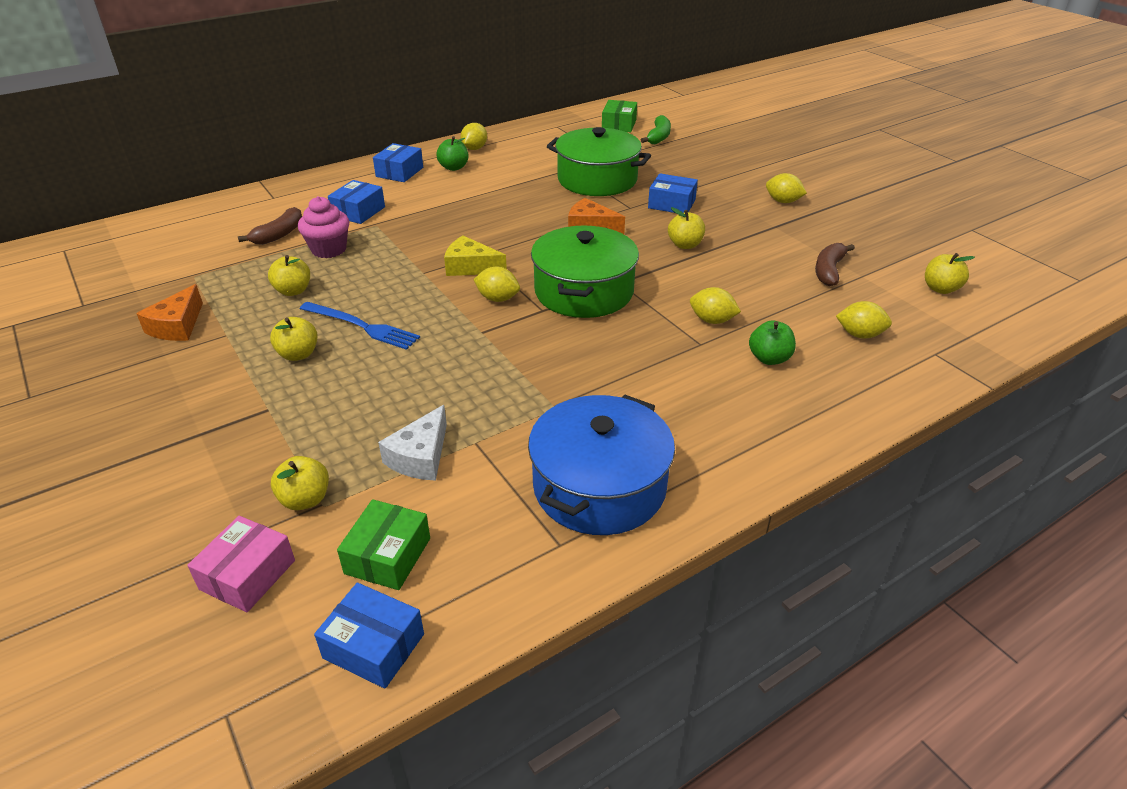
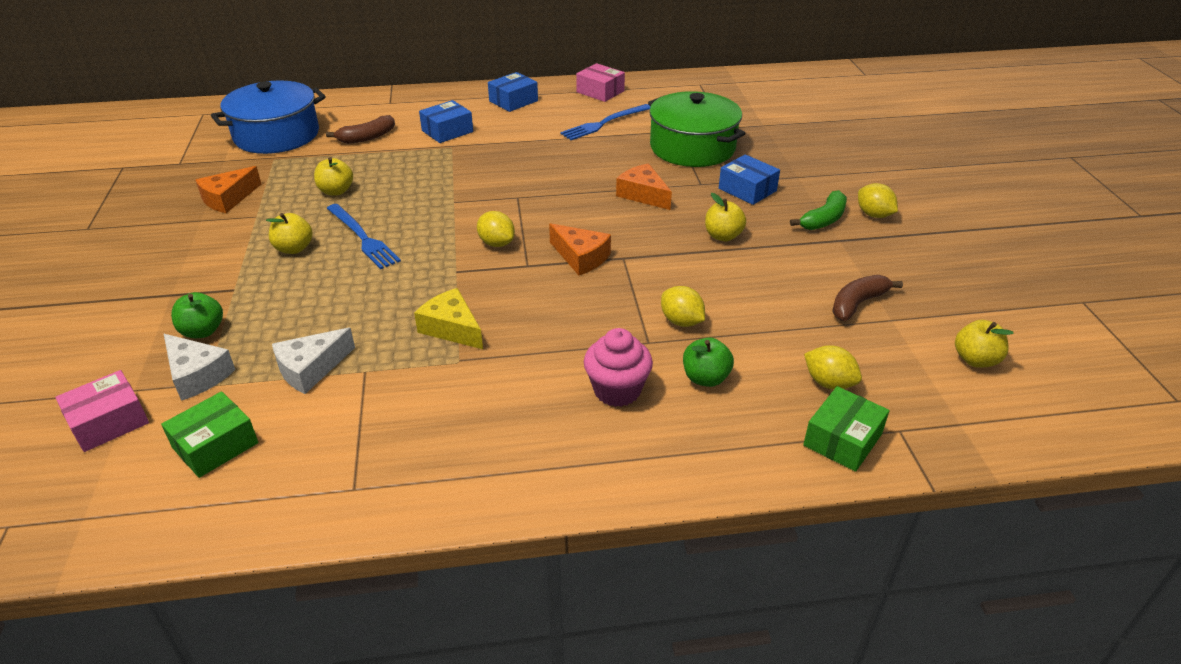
camera: 25 degrees right, 0 degrees up
(305, 499) = (197, 375): yellow apple -> white cheese
(329, 249) = (394, 160): pink cupcake -> pink cupcake (617, 390)
(373, 646) = (143, 516): blue box -> none
(454, 167) = (565, 106): green apple -> green apple (203, 331)
(470, 267) = (498, 206): yellow cheese -> yellow cheese (452, 328)
(474, 148) = (600, 91): yellow lemon -> pink box
(502, 175) = (604, 123): none -> blue fork
(584, 291) = (581, 257): green pot -> orange cheese
(599, 486) = (432, 449): blue pot -> blue pot (277, 135)
(619, 125) = (765, 94): green box -> green box (842, 440)
(658, 137) = (796, 115): green banana -> green banana (823, 219)

